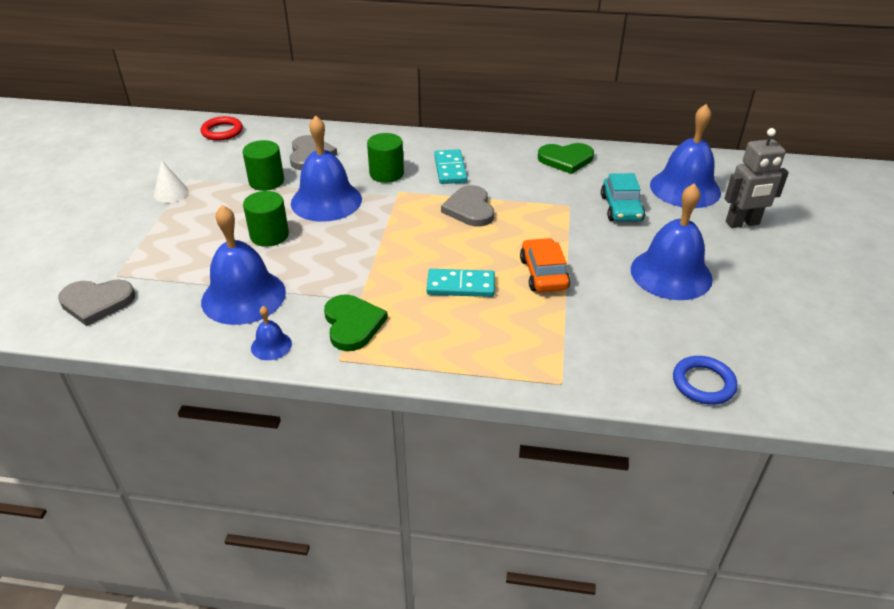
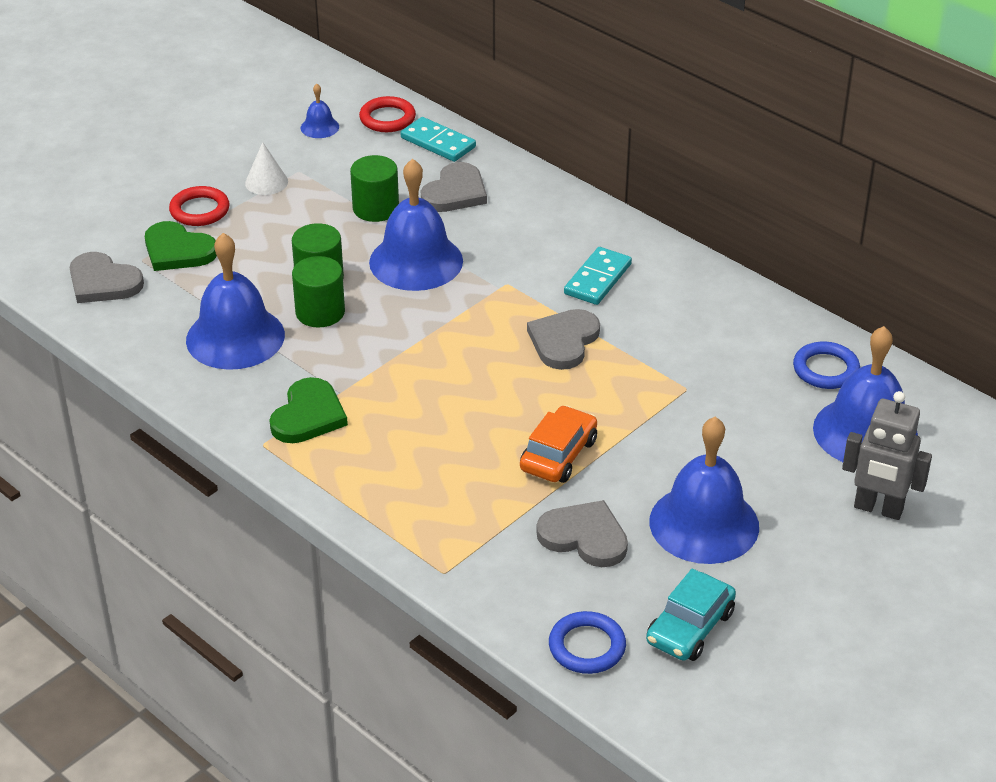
camera: 35 degrees right, 0 degrees up
(135, 227) = (199, 210): none -> red ring
(271, 345) = (216, 400): blue bell -> blue bell (319, 127)
(386, 174) = (517, 254): green cylinder -> green cylinder (320, 312)
(460, 286) = (455, 426): turquoise domino -> turquoise domino (438, 143)
(566, 159) = (758, 326): green heart -> green heart (178, 250)
(617, 315) = (584, 537): none -> grey heart
(621, 208) = (747, 420): turquoise car -> turquoise car (690, 627)
(626, 166) = (825, 369): none -> blue ring

